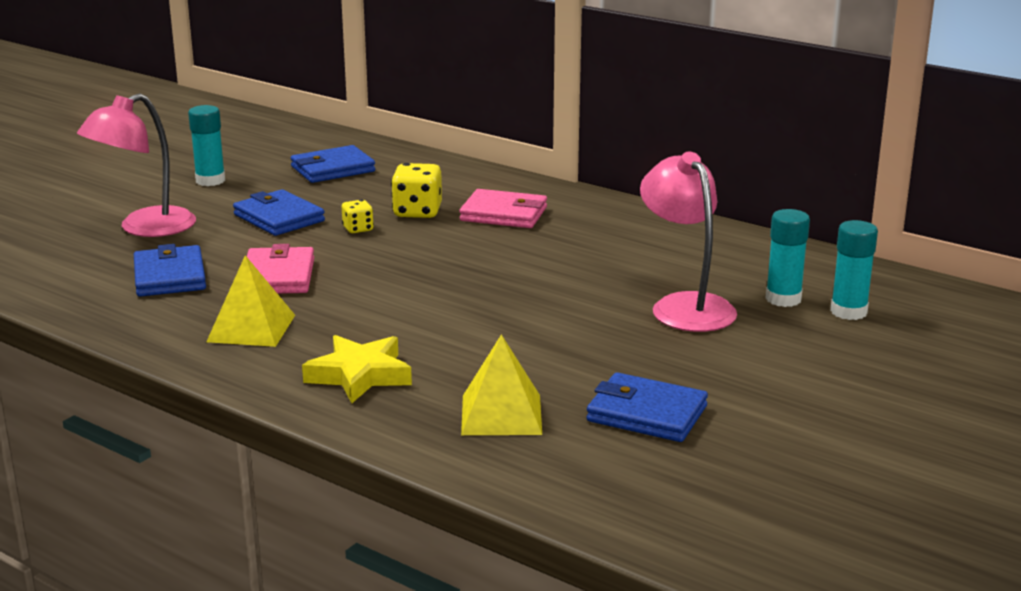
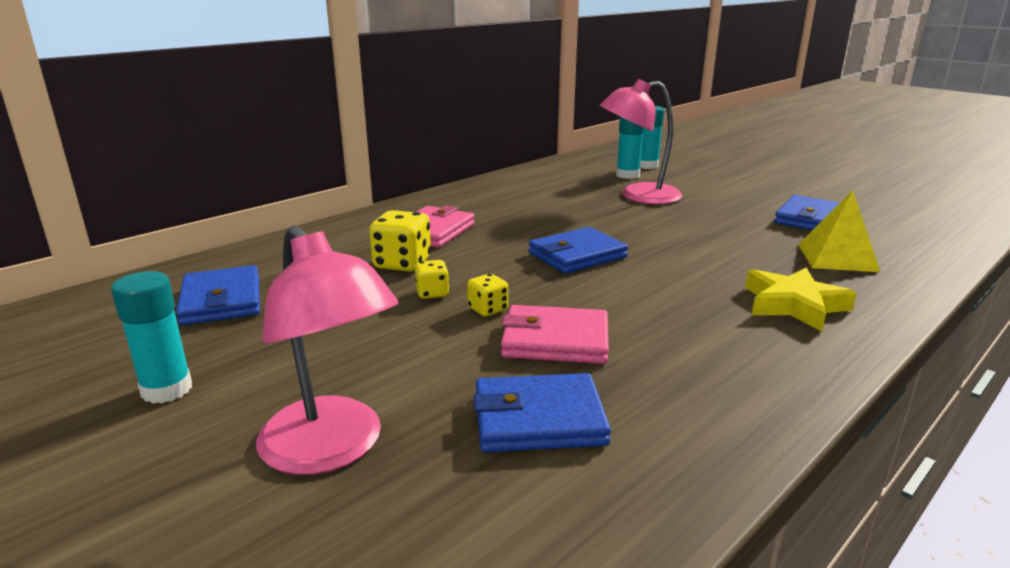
camera: 80 degrees left, 0 degrees up
(251, 328) = (700, 358): yellow pyramid -> none
(279, 218) = (366, 337): blue wallet -> blue wallet (577, 255)
(330, 250) = (488, 309): none -> yellow dice

